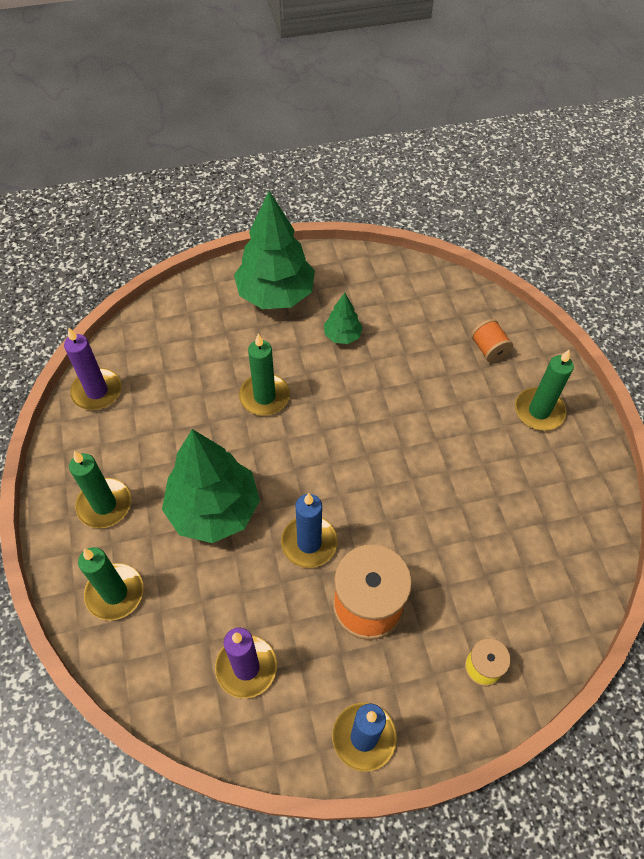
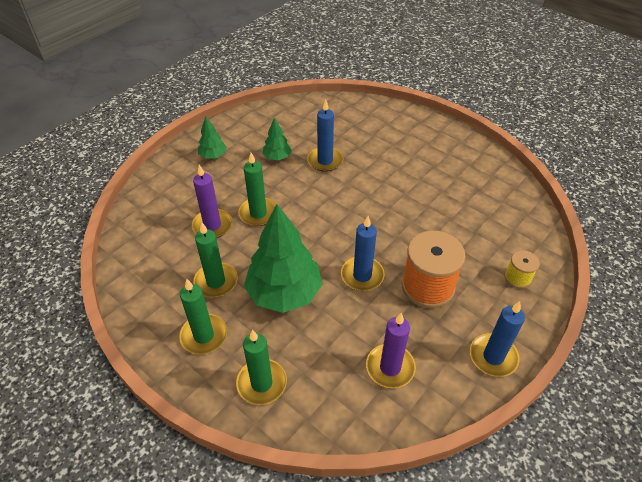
camera: 35 degrees left, 10 degrees down
(97, 391) = (134, 272): purple candle -> purple candle (212, 225)
(276, 294) = (213, 156): green tree -> green tree, size x0.47
(392, 371) = (325, 161): none -> blue candle
(489, 349) = (369, 123): orange spool -> none
(539, 411) = (424, 139): green candle -> green candle (216, 282)

